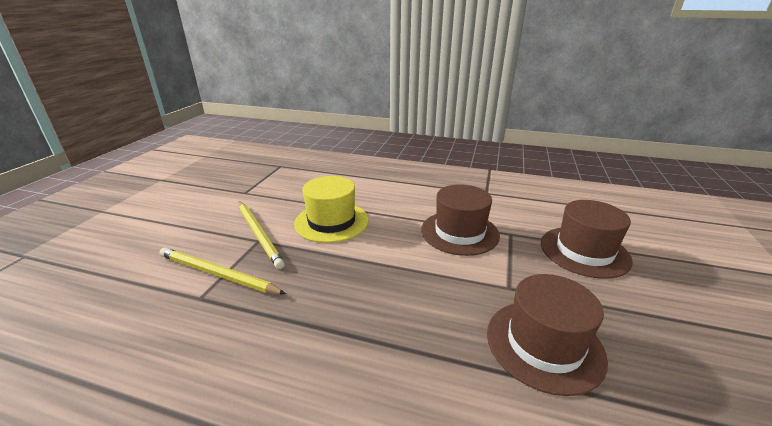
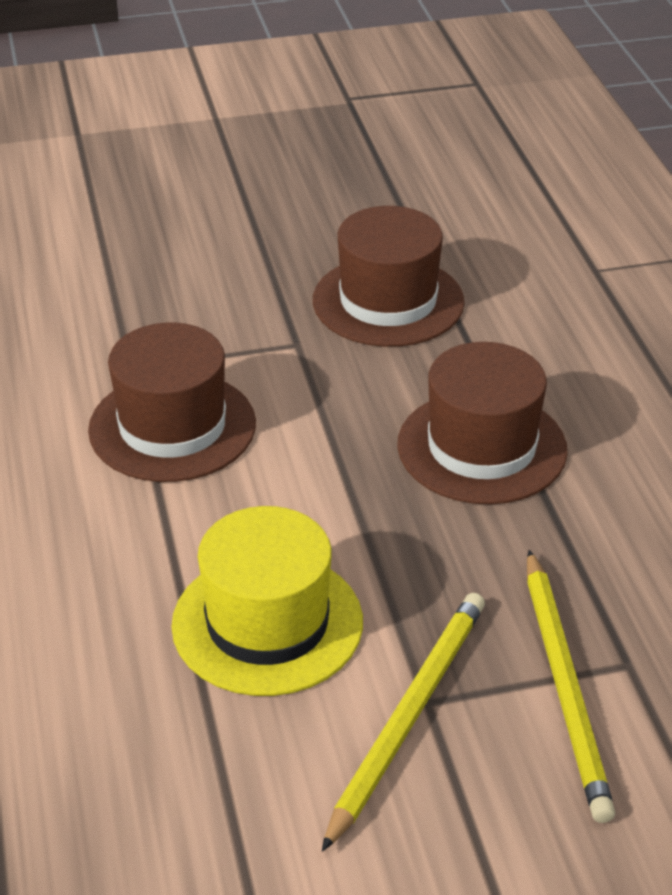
camera: 120 degrees left, 10 degrees up
(584, 251) = (135, 287): brown hat -> brown hat (482, 447)

